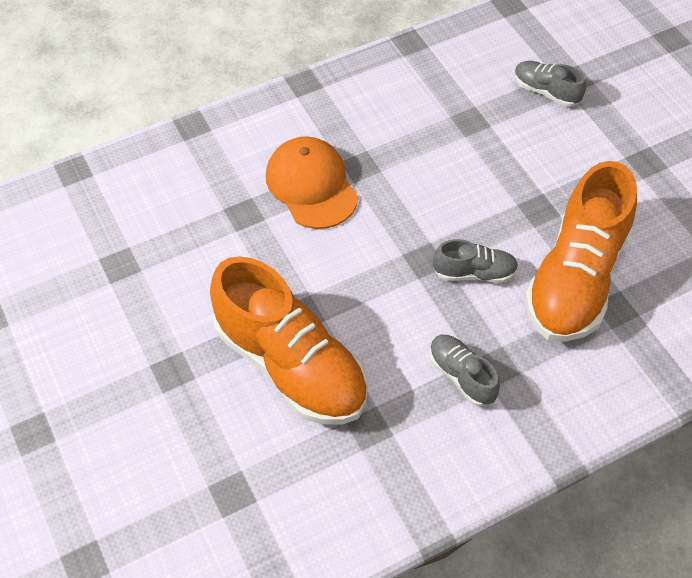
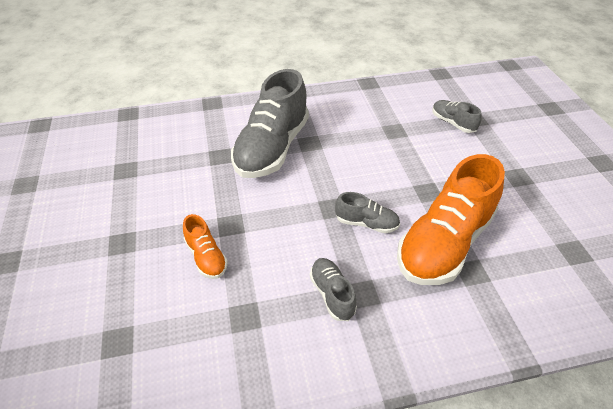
camera: 15 degrees right, 10 degrees down
(291, 365) = (206, 257): orange shoe -> orange shoe, size x0.46
(311, 185) = (272, 148): orange cap -> grey shoe

